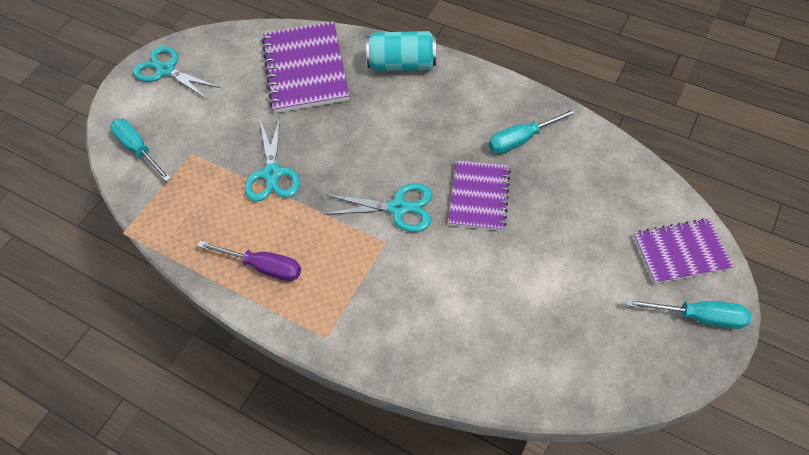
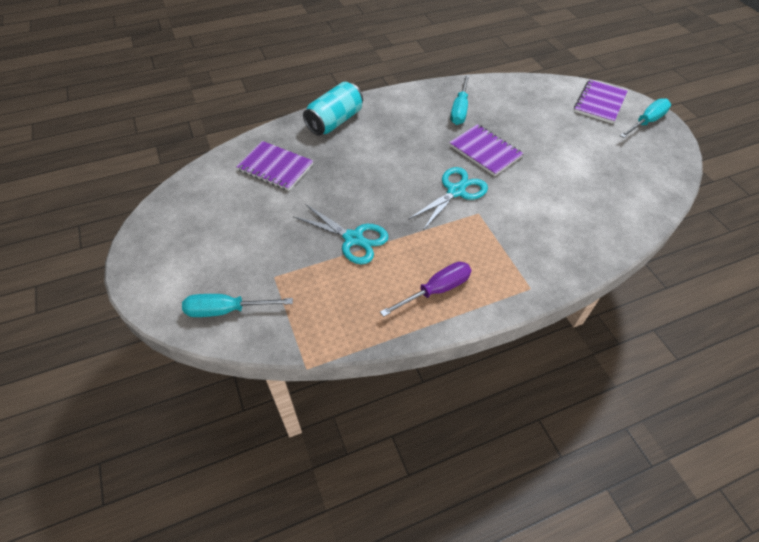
camera: 55 degrees left, 5 degrees down
(166, 70) = (161, 246): turquoise scissors -> none
(305, 69) = (275, 167): purple notebook -> purple notebook, size x0.63

